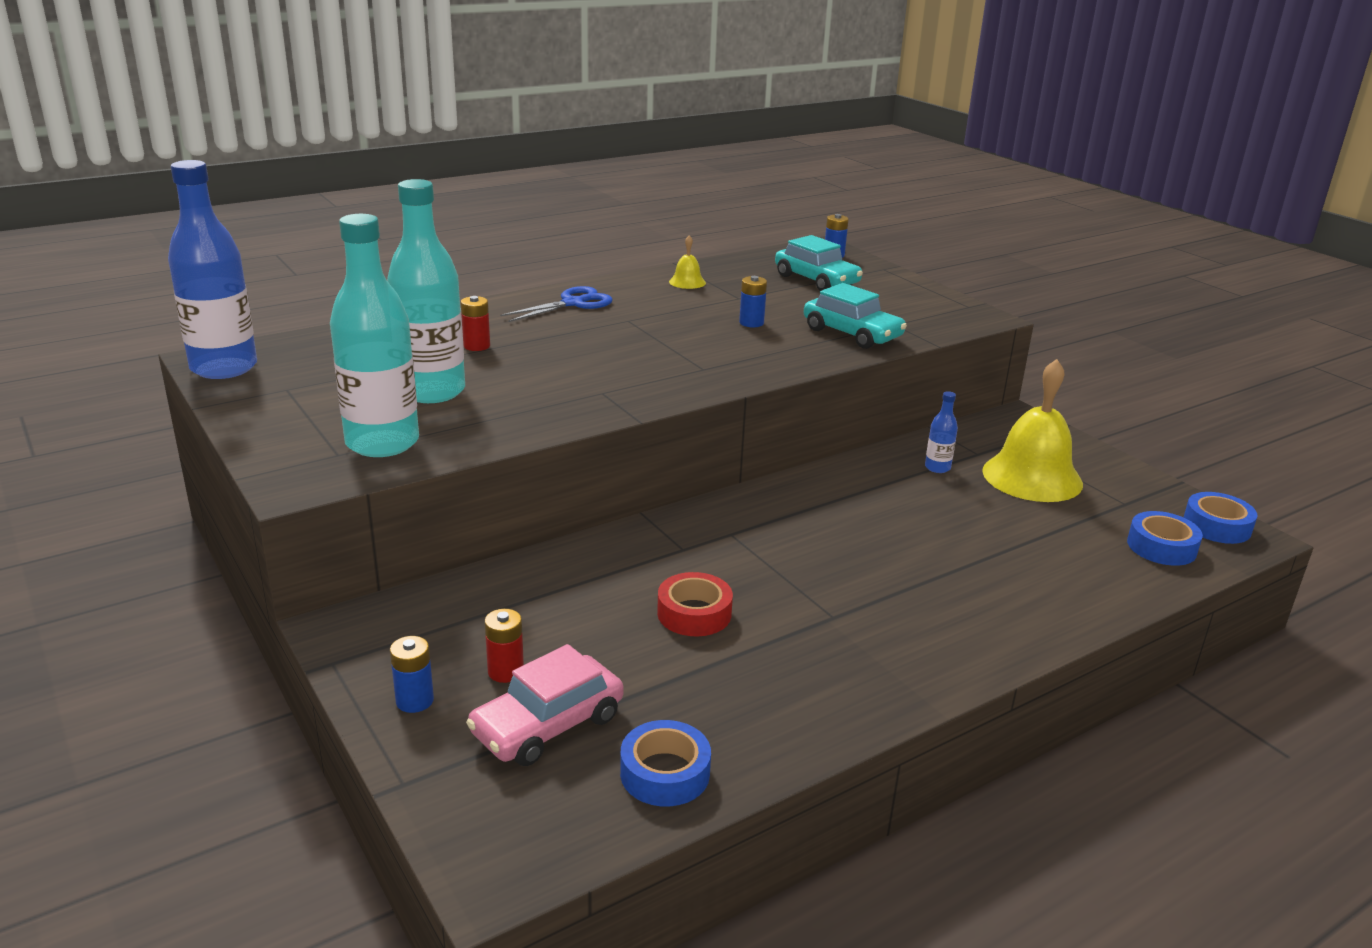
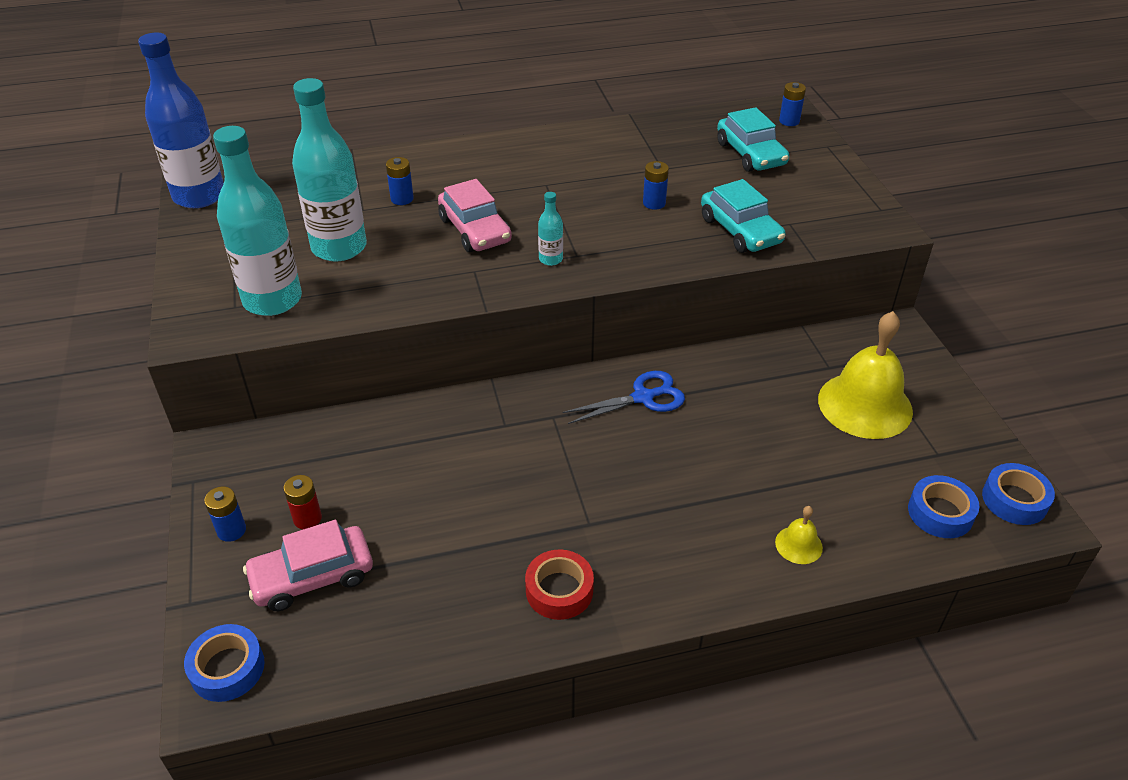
camera: 20 degrees right, 15 degrees up
(476, 346) = (402, 199): red battery -> blue battery
(573, 303) = (510, 157): blue scissors -> blue scissors (643, 397)
(578, 361) = (475, 230): none -> pink car
(665, 773) = (373, 644): blue tape -> blue tape (227, 668)
(678, 374) = (550, 259): none -> turquoise bottle
(687, 282) = (626, 141): yellow bell -> yellow bell (798, 545)
(694, 613) = (477, 494): red tape -> red tape (559, 590)
(937, 468) = (780, 377): blue bottle -> none

